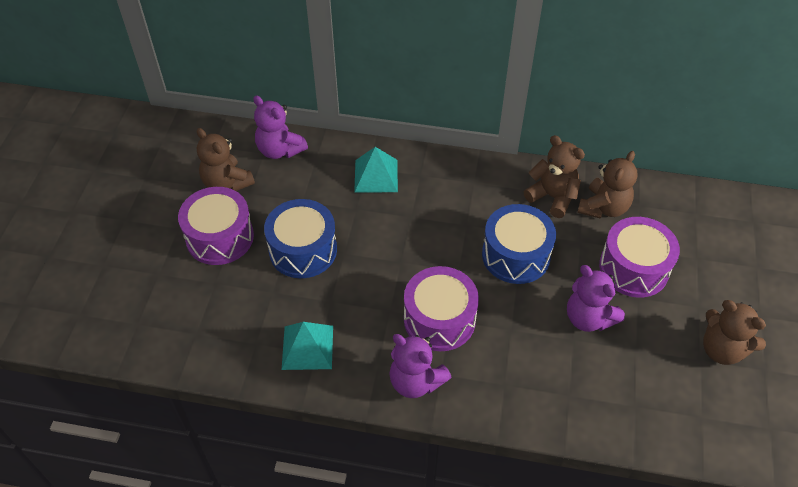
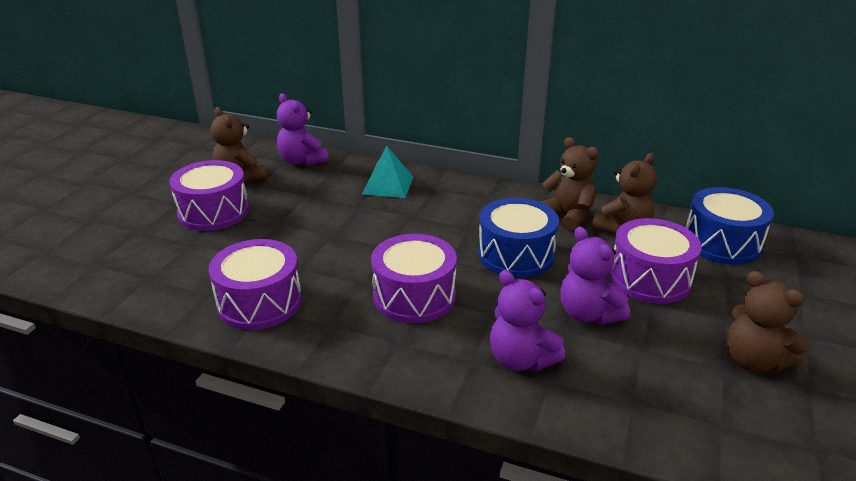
camera: 10 degrees right, 20 degrees down
(303, 250) = (291, 228): blue drum -> blue drum (722, 243)
(307, 347) = (259, 302): turquoise pyramid -> purple drum
(416, 381) = (368, 345): purple teddy bear -> purple teddy bear (521, 359)

